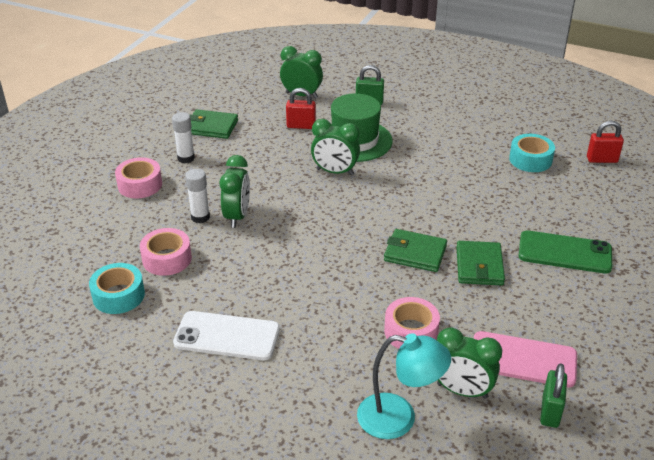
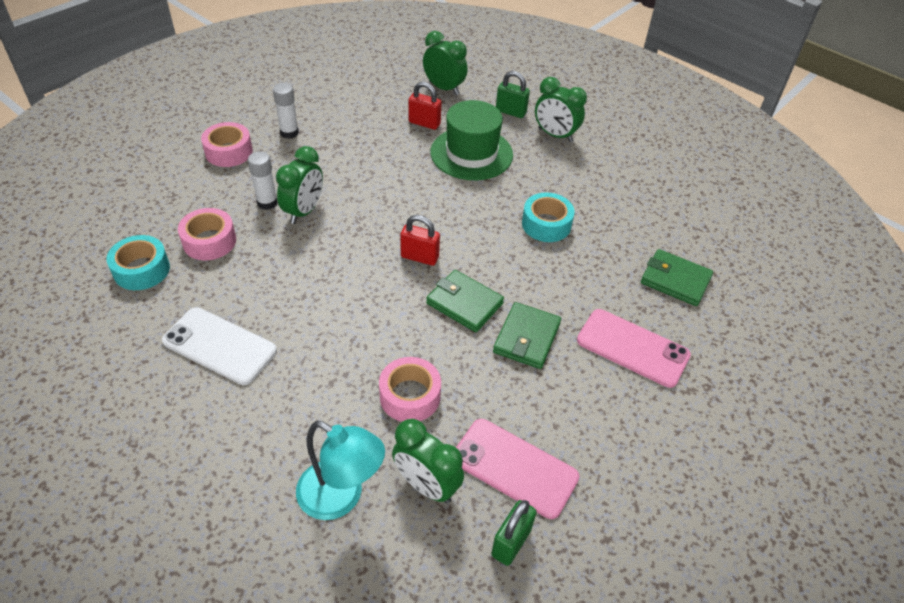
camera: 15 degrees right, 10 degrees up
(211, 127) = (333, 103): green wallet -> green wallet (675, 280)
(335, 172) = (431, 185): green clock -> green clock (555, 135)
(530, 160) = (653, 223): turquoise tape -> turquoise tape (546, 224)
(564, 253) = (632, 348): green phone -> pink phone
(602, 159) = (737, 243): red padlock -> red padlock (419, 257)

